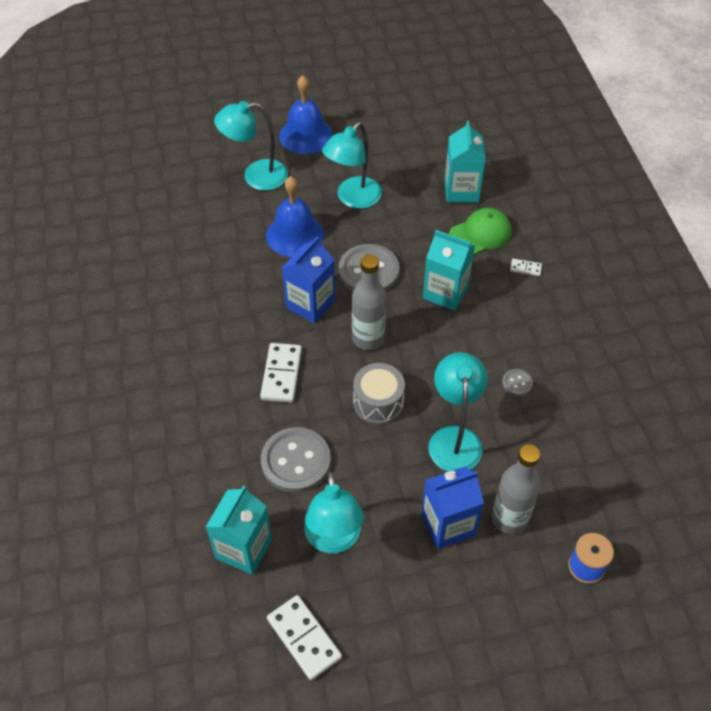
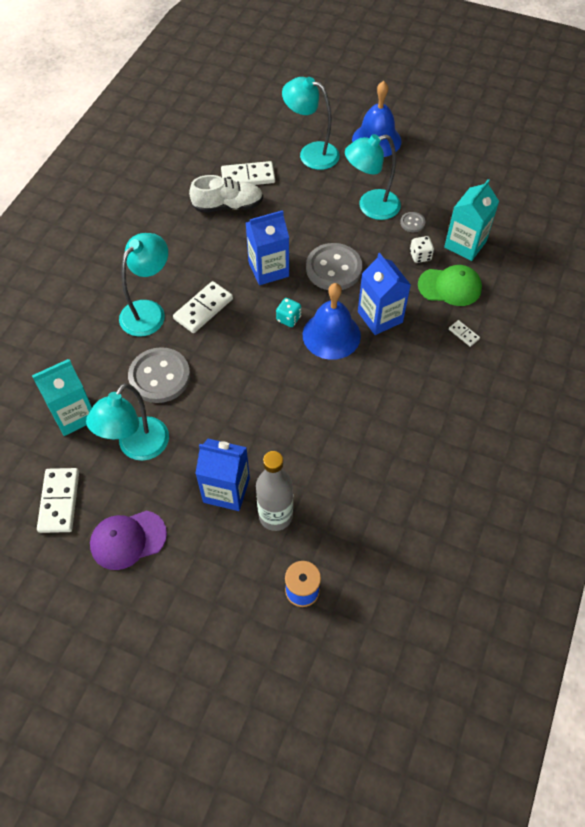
camera: 35 degrees right, 5 degrees up
(214, 228) = (248, 176): none -> white domino
(219, 265) = (228, 206): none -> white shoe
(295, 234) = (302, 211): blue bell -> blue bell (331, 335)
(368, 338) = (288, 319): grey bottle -> turquoise dice
(378, 403) = (254, 370): grey drum -> none
(400, 628) = (128, 540): none -> purple cap
(433, 220) = (420, 256): none -> white dice
(445, 292) = (380, 317): turquoise carton -> blue carton
(454, 438) = (287, 431): turquoise lamp -> turquoise lamp (149, 311)
(517, 383) = (374, 419): grey button -> grey button (412, 223)

